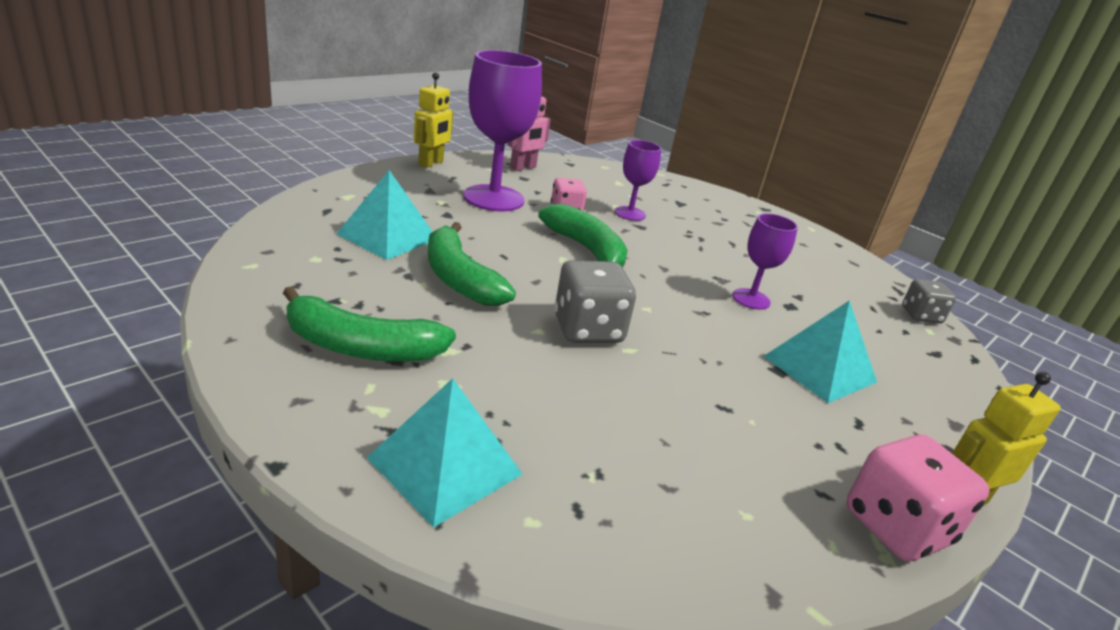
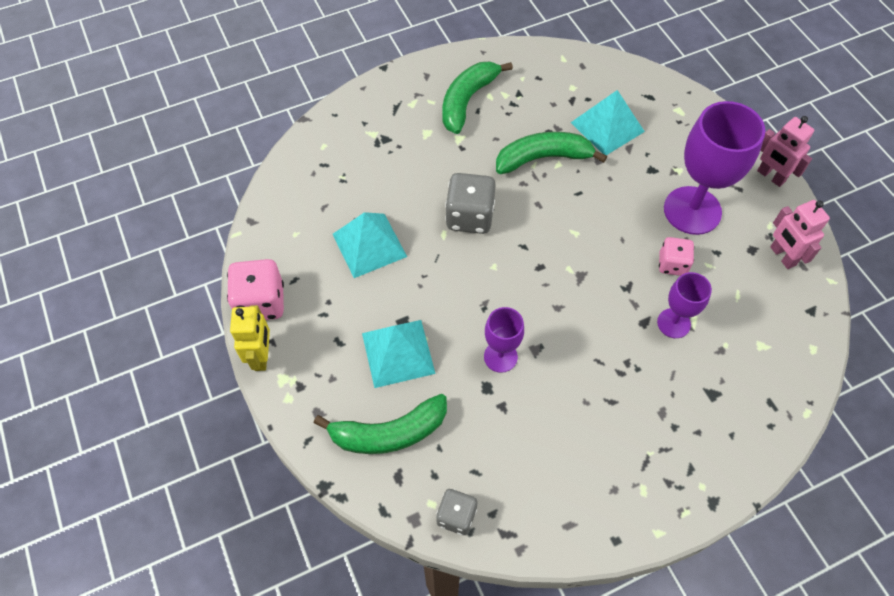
camera: 115 degrees right, 30 degrees up
(431, 163) = (770, 176): yellow robot -> pink robot
(445, 465) = (366, 121): turquoise pyramid -> turquoise pyramid (369, 245)
(586, 250) = (590, 255): green banana -> green banana (389, 433)

